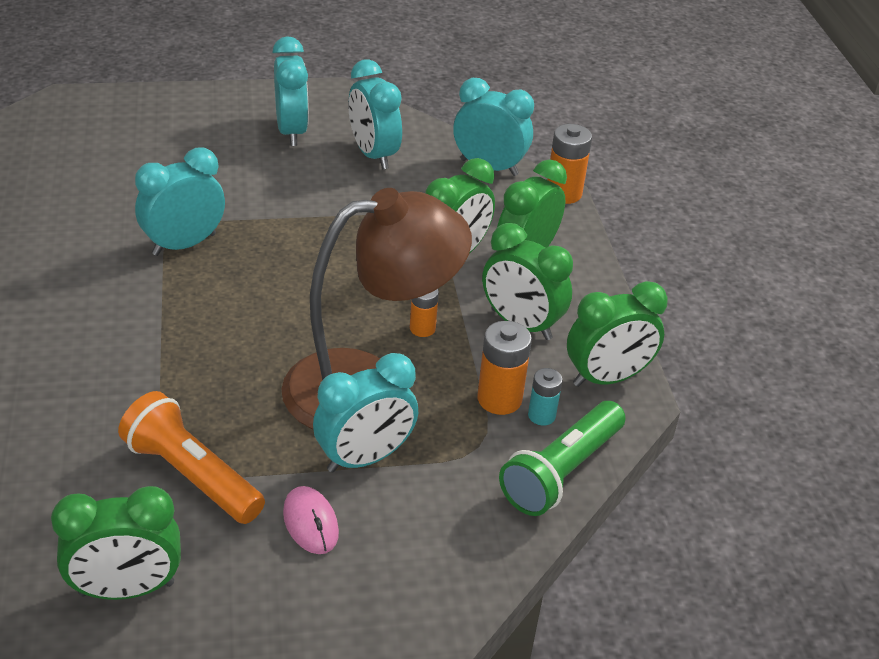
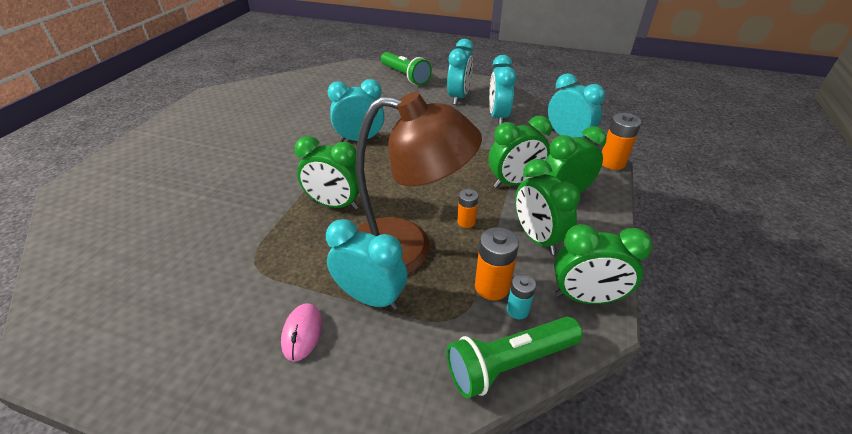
camera: 30 degrees right, 0 degrees up
(127, 589) = (159, 335): green clock -> green clock (335, 204)
(173, 107) = (405, 76): none -> green flashlight
(192, 475) = (259, 271): orange flashlight -> none
(364, 458) = (370, 298): turquoise clock -> turquoise clock turned 150 degrees counterclockwise

